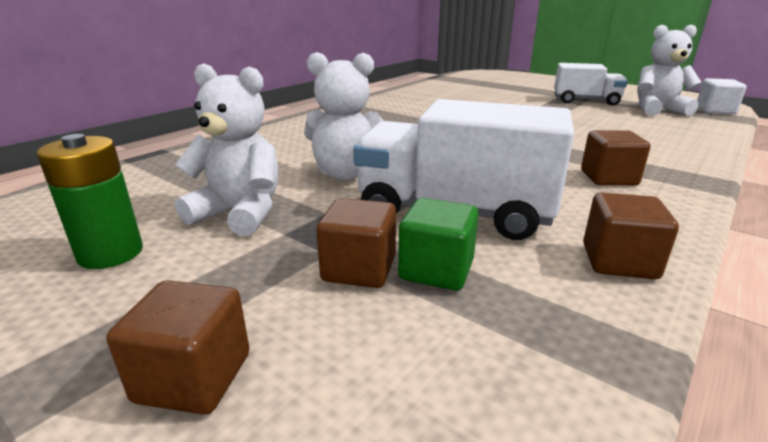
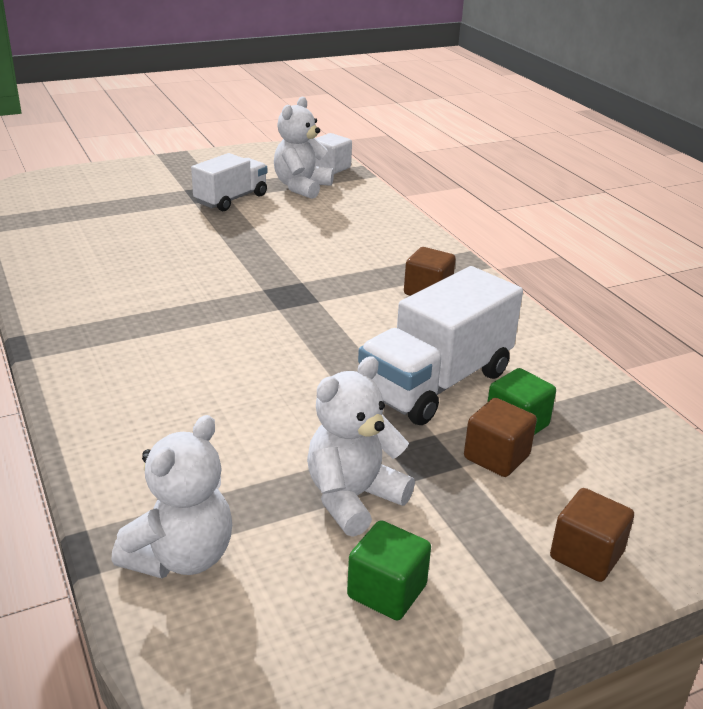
camera: 65 degrees left, 5 degrees up
(110, 253) = (387, 591): green battery -> green cube
(347, 174) = (306, 410): white teddy bear -> white teddy bear (181, 557)
(619, 261) = (545, 353): brown cube -> none

